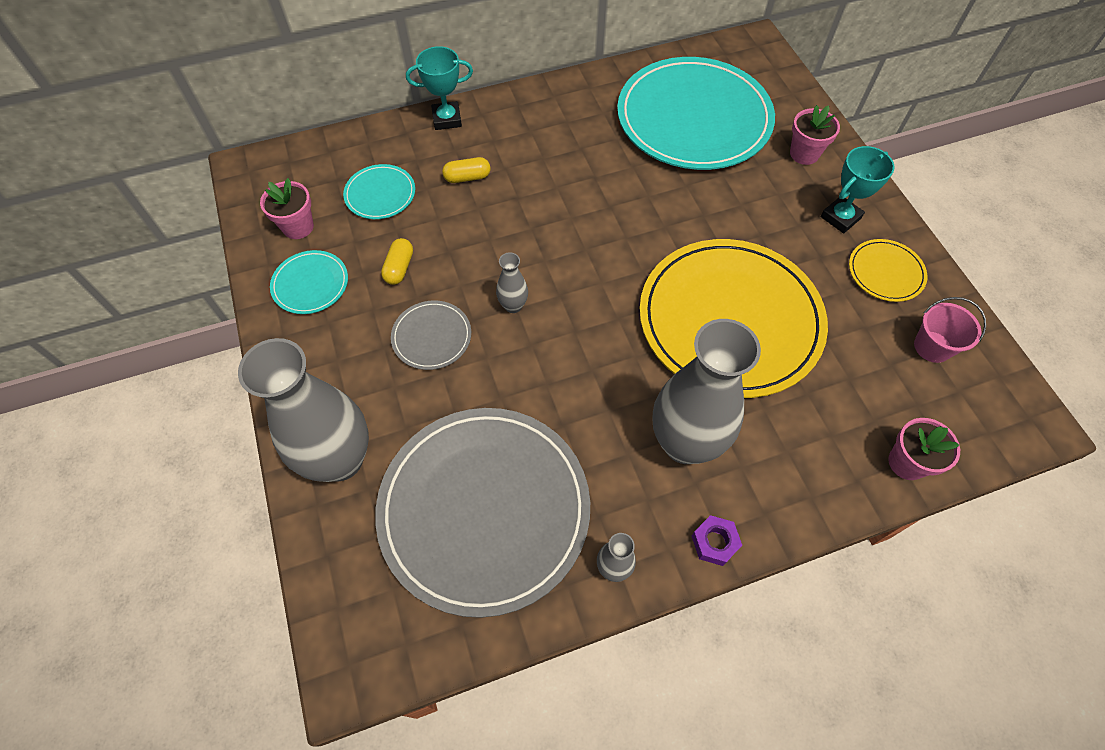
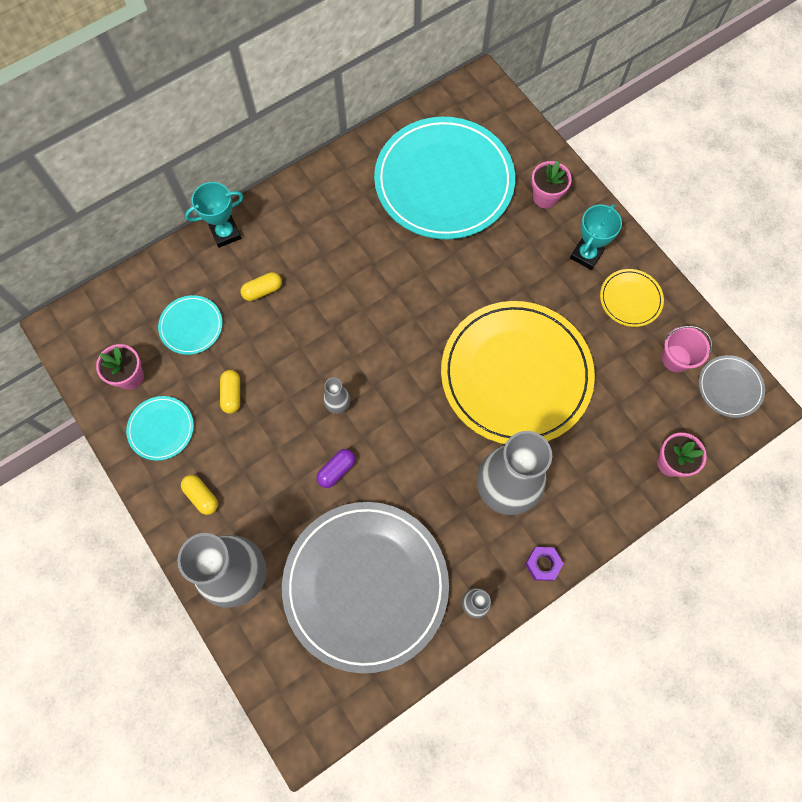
camera: 15 degrees left, 10 degrees up
(328, 362) = (201, 496): none -> yellow capsule
(432, 337) = (279, 451): grey plate -> grey plate (730, 387)
(490, 372) = (336, 470): none -> purple capsule

